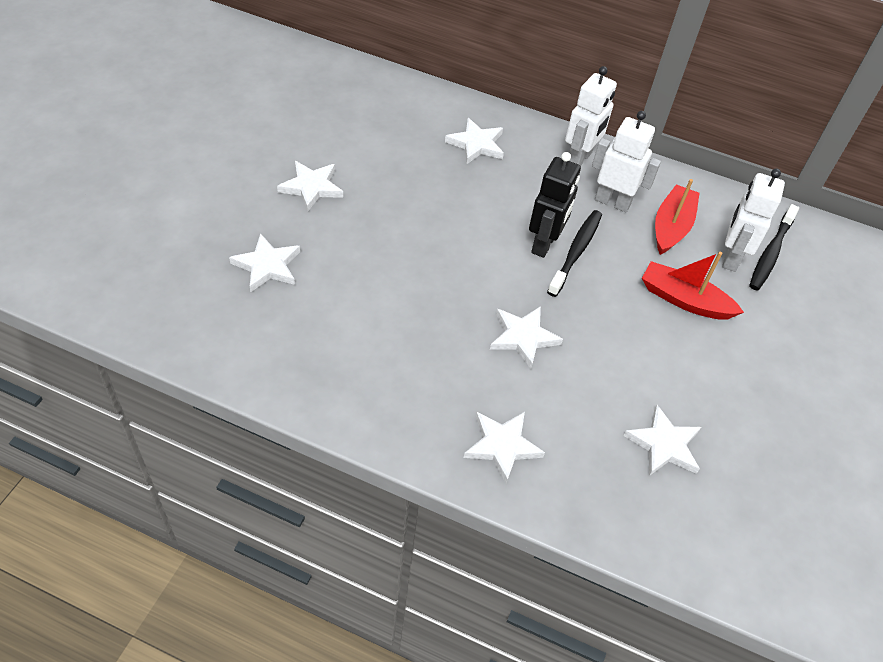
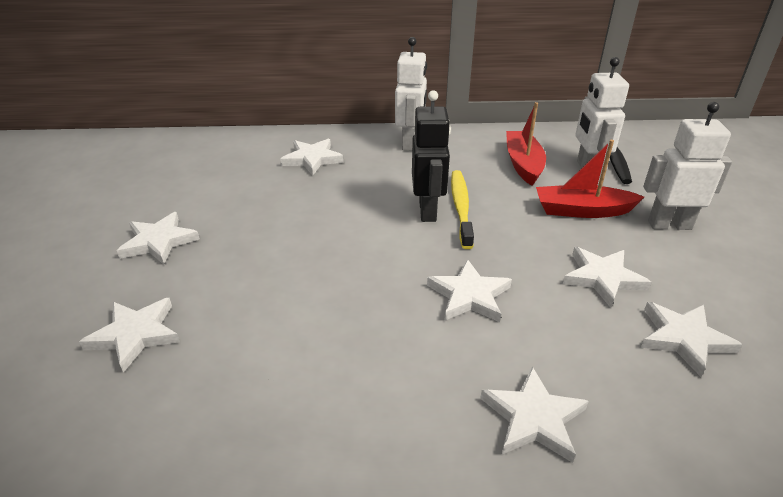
camera: 20 degrees left, 15 degrees down
(576, 252) = (461, 207): black toothbrush -> yellow toothbrush
(612, 202) = (461, 163): white robot -> white robot (669, 225)
(644, 369) = (602, 278): none -> white star

